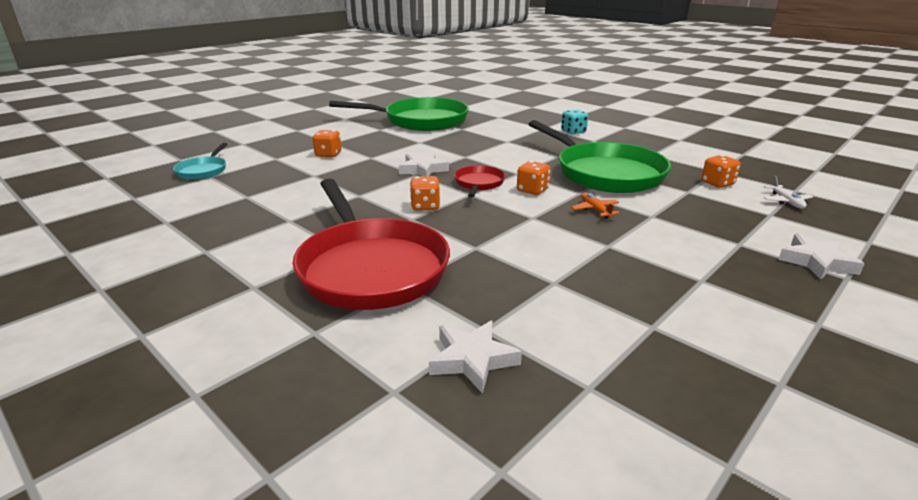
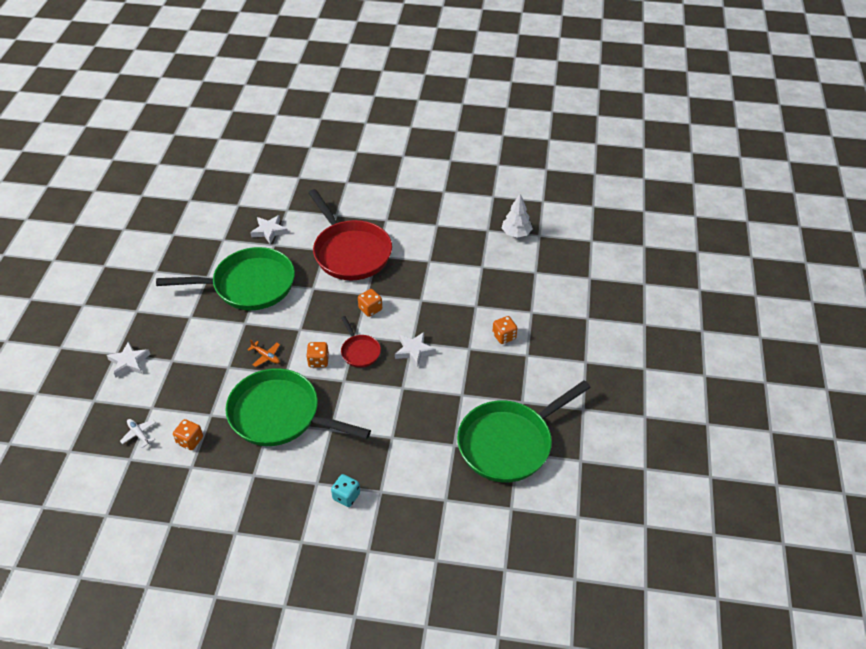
camera: 145 degrees right, 20 degrees up
(149, 207) = (516, 233): none -> white tree
(203, 170) = (551, 275): turquoise pan -> none
(370, 267) = (350, 252): red pan -> red pan turned 150 degrees counterclockwise
(576, 285) = (248, 285): none -> green pan

